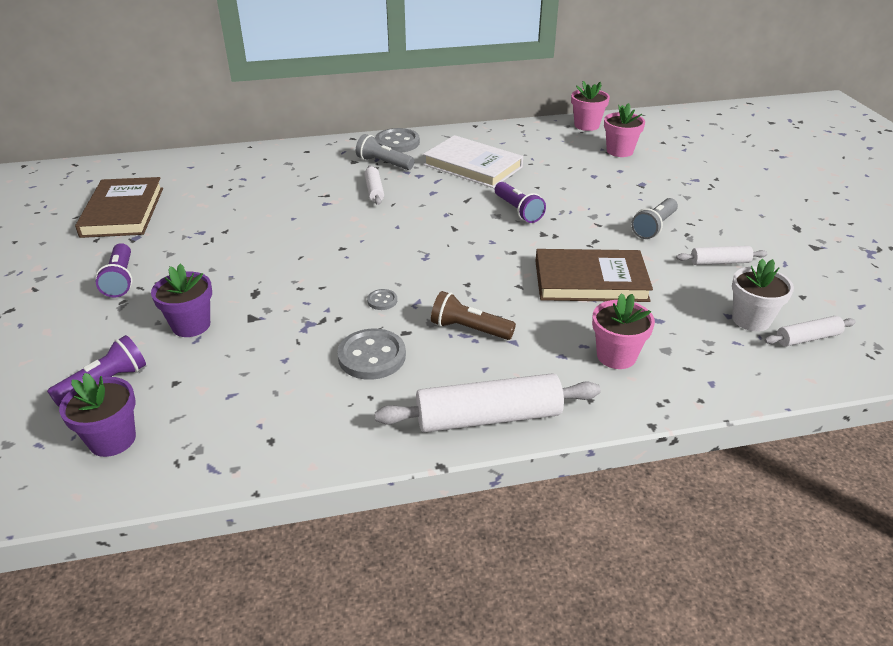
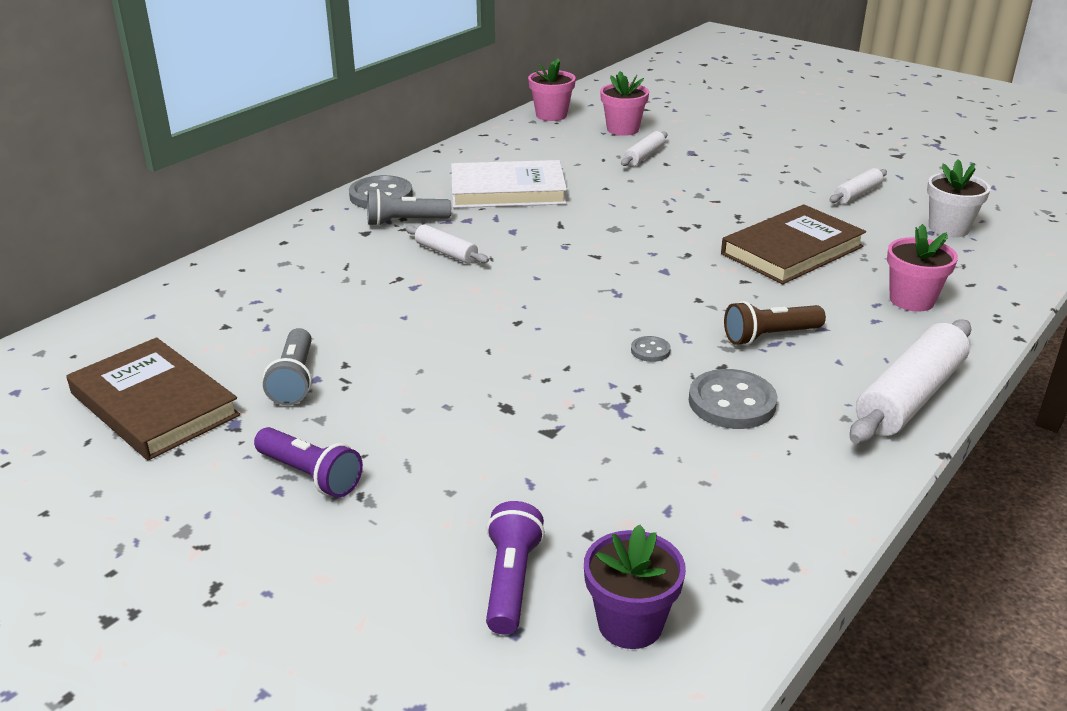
camera: 40 degrees left, 5 degrees down
(191, 325) = (497, 473): purple flower pot -> none
(518, 211) = (627, 216): purple flashlight -> none
(654, 227) = (763, 185): grey flashlight -> grey flashlight (294, 380)
(807, 338) = (1002, 225): white rolling pin -> white rolling pin (644, 156)

